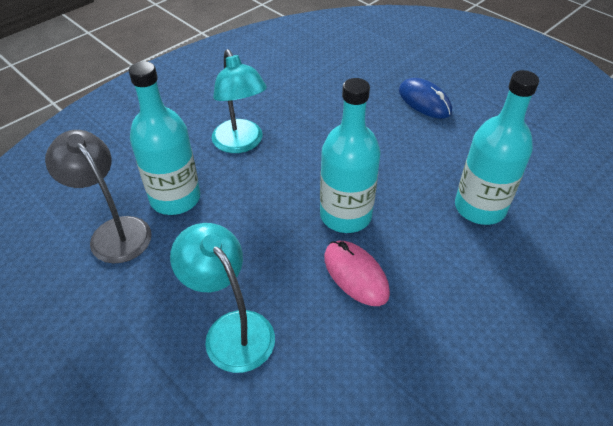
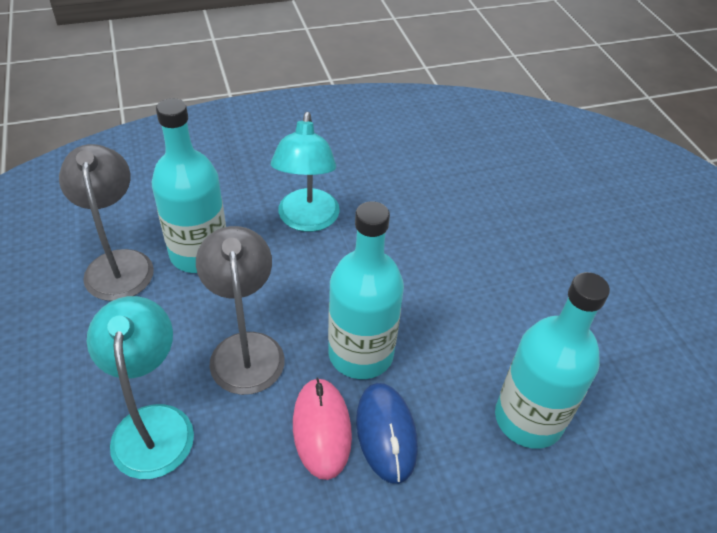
camera: 25 degrees right, 0 degrees up
(262, 248) = (246, 349): none -> grey lamp
(424, 101) = (556, 254): blue mouse -> blue mouse (386, 433)

